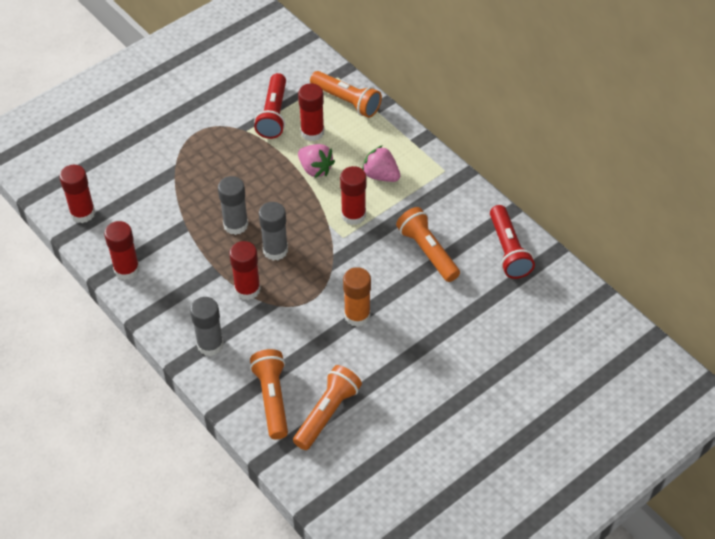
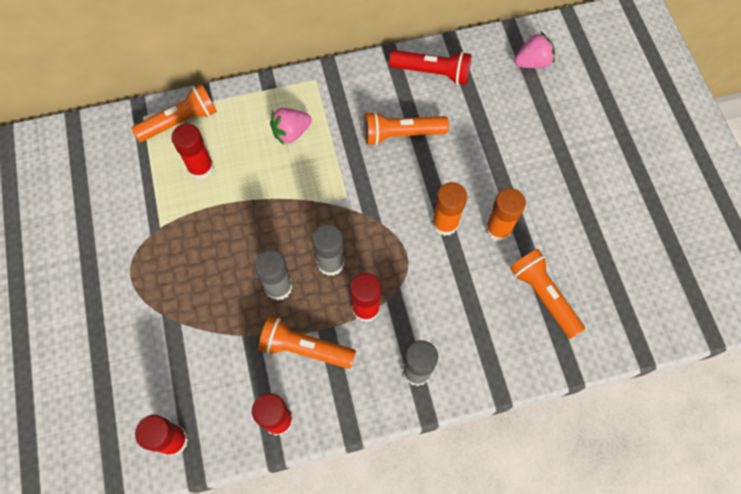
camera: 65 degrees left, 15 degrees up
(272, 399) = (506, 338): orange flashlight -> orange flashlight (304, 348)
(273, 114) = (155, 193): red flashlight -> none
(315, 169) = (249, 185): pink strawberry -> pink strawberry (532, 62)
(353, 215) = (325, 176): red glue stick -> none
(374, 357) = (498, 229): none -> orange glue stick

